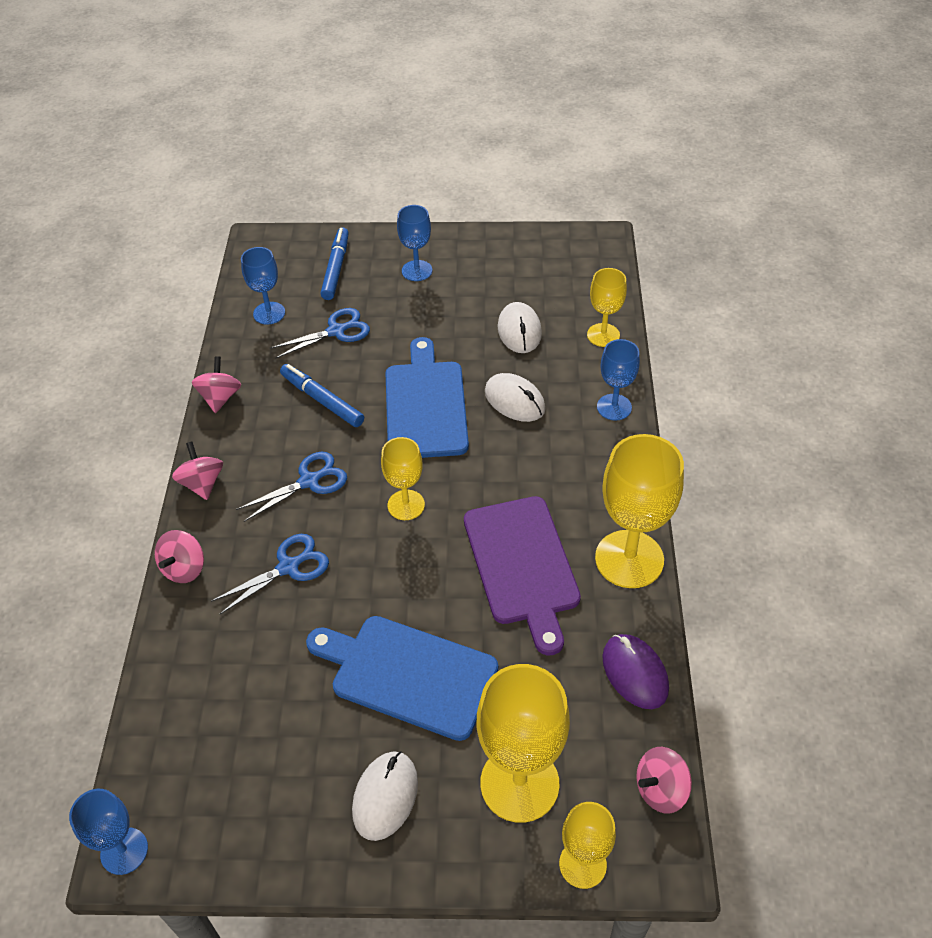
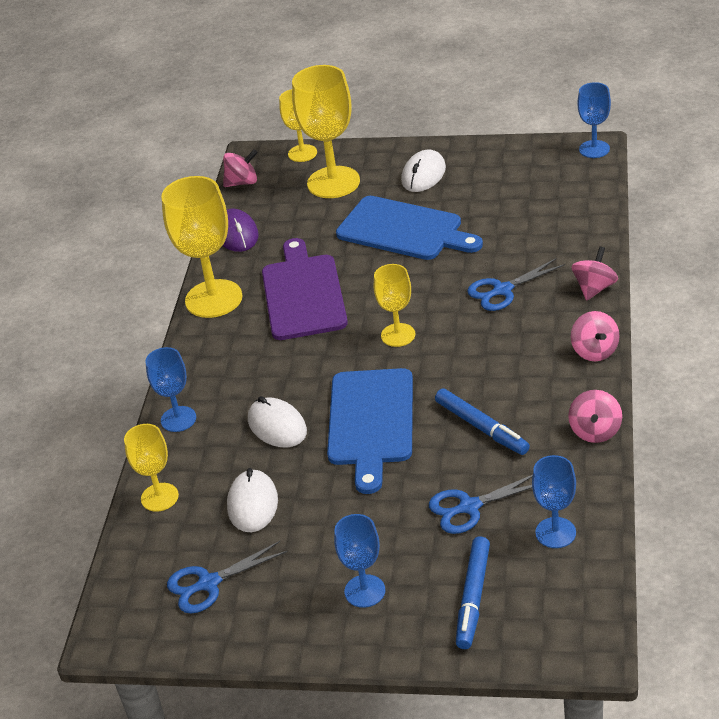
camera: 170 degrees left, 10 degrees down
(309, 481) = (489, 353): blue scissors -> blue scissors (208, 584)

